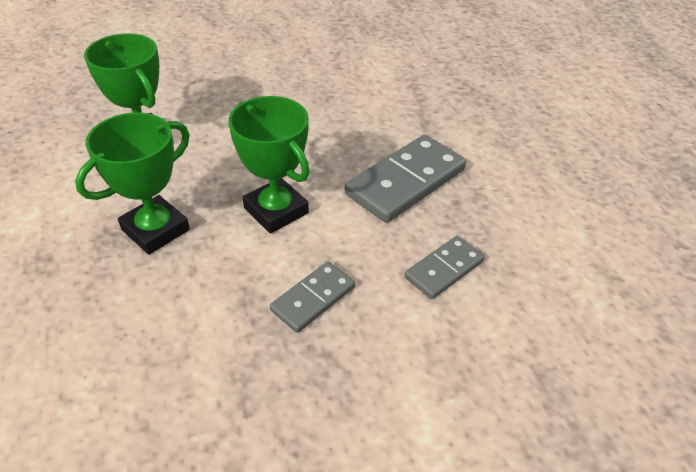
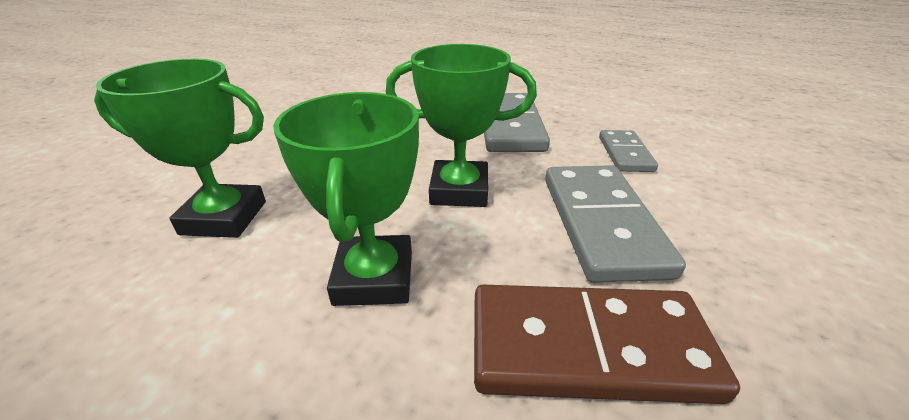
camera: 45 degrees left, 10 degrees down
(181, 342) = (587, 347): none -> brown domino
(313, 298) = (601, 224): grey domino -> grey domino, size x1.74

